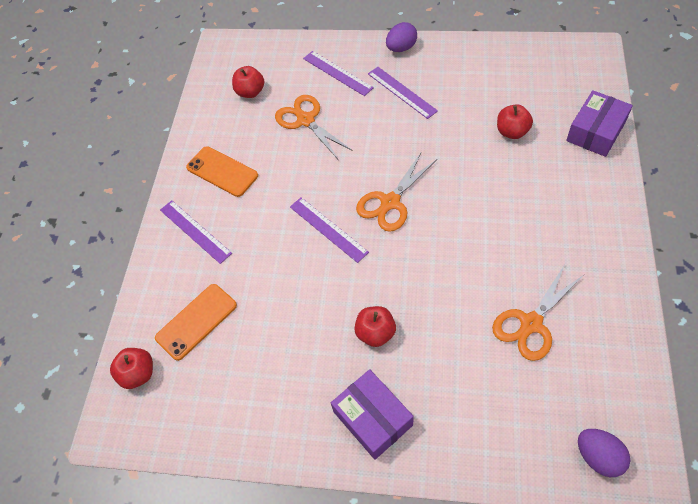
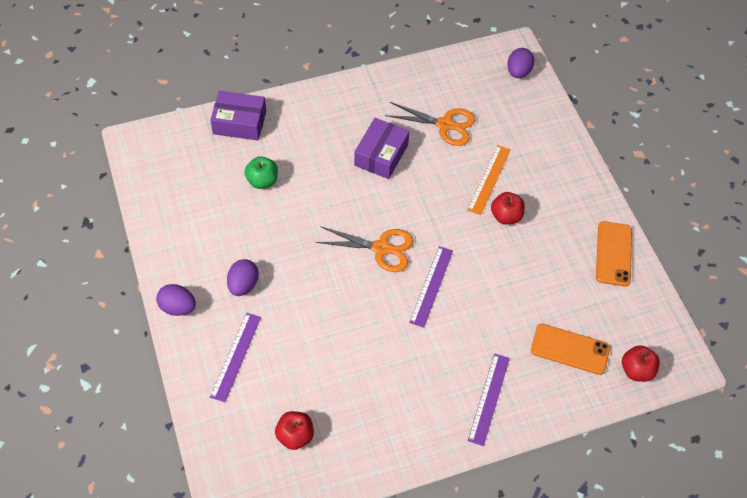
camera: 125 degrees left, 0 degrees up
(222, 171) = (412, 410): orange phone -> orange phone (613, 254)
(306, 120) = (314, 359): orange scissors -> none
(373, 418) = (569, 195): purple box -> purple box (381, 155)
(401, 92) = (243, 285): purple ruler -> purple egg
(432, 337) = (489, 179): none -> orange ruler
(512, 132) = (262, 181): red apple -> green apple

